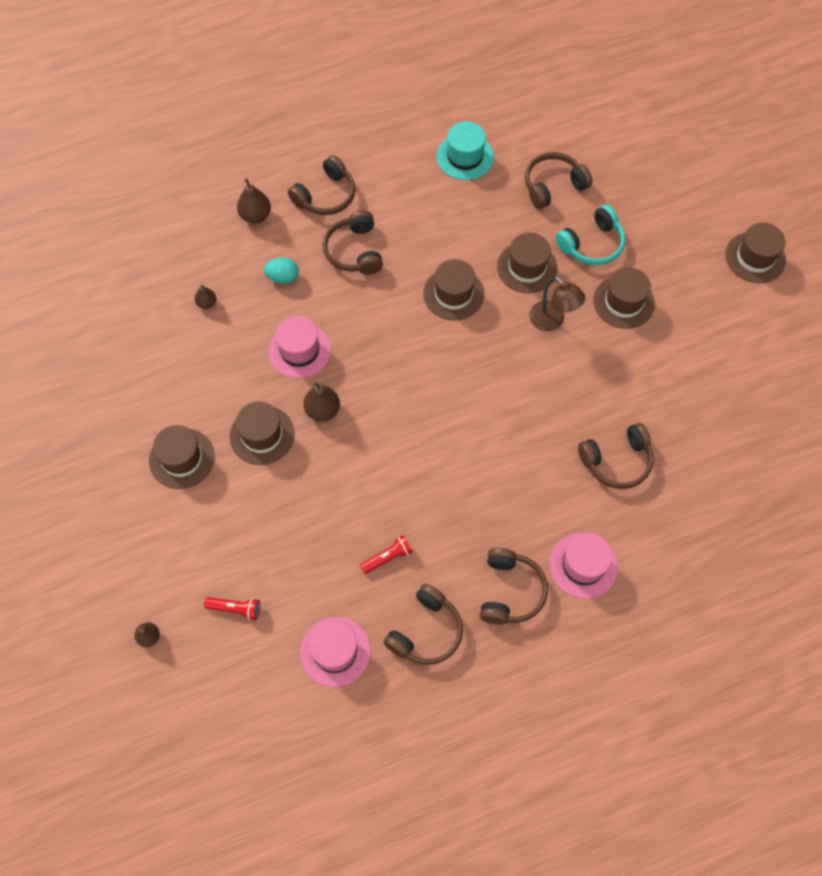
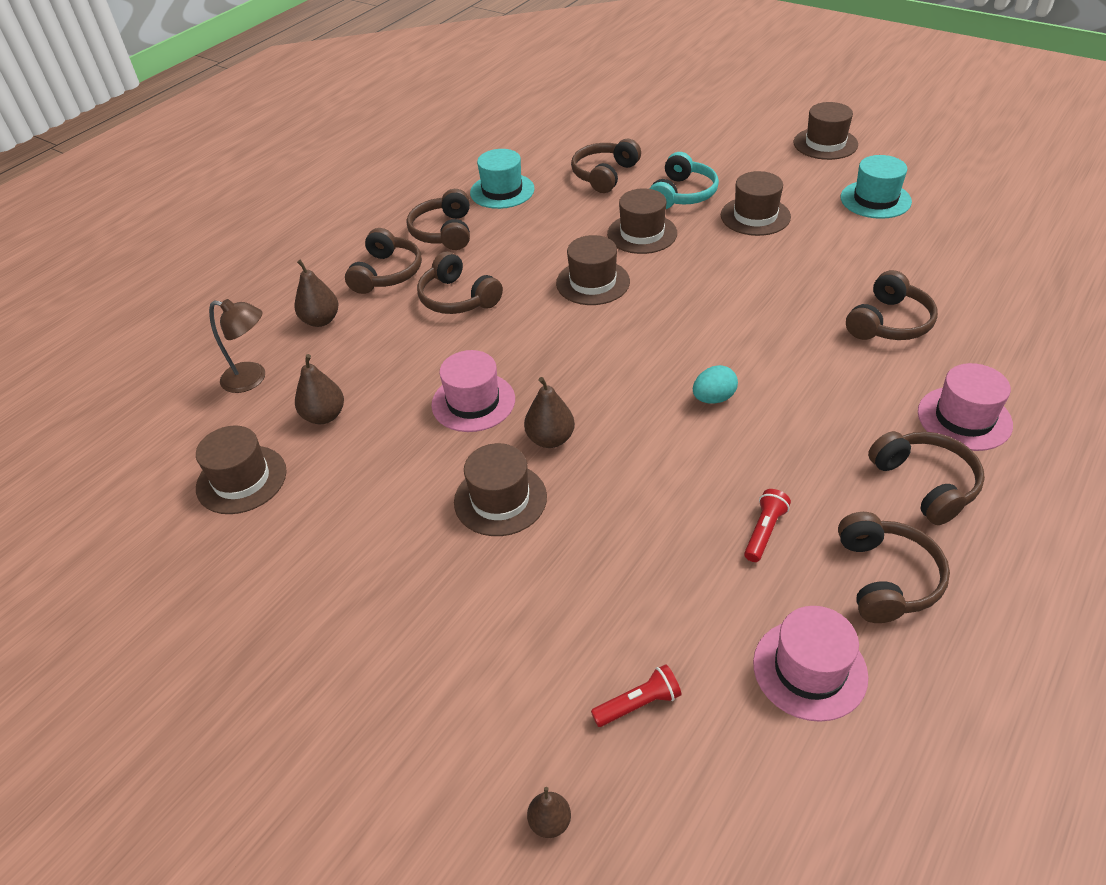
camera: 30 degrees left, 20 degrees down
(182, 458) = (418, 578): brown hat -> brown hat (241, 479)
(207, 303) = (324, 416): brown pear -> brown pear, size x1.61
(283, 277) = (397, 353): turquoise egg -> turquoise egg (713, 398)
(392, 177) = (444, 232): none -> brown headphones
(552, 321) = (708, 257): brown lamp -> brown lamp (252, 379)
(730, 343) = (875, 199): none -> turquoise hat

